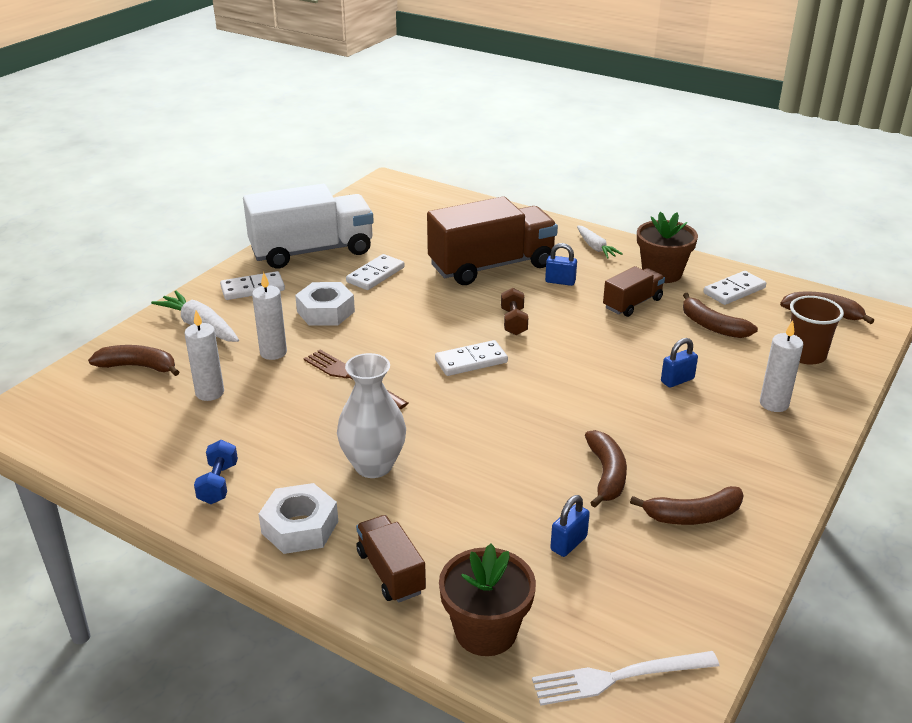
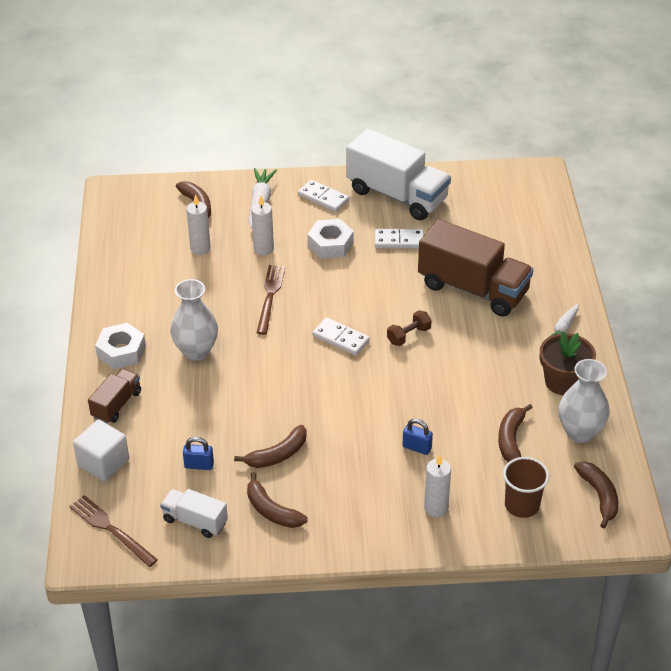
camera: 55 degrees right, 10 degrees up
(218, 483) = (128, 301): blue dumbbell -> none
(486, 631) = (103, 463): brown flower pot -> white cube
(560, 281) = (489, 333): blue padlock -> none
(618, 677) = (111, 529): white fork -> brown fork
(632, 304) = (498, 384): brown truck -> none
(663, 587) = (195, 521): none -> white truck
(734, 290) = (580, 432): white domino -> white vase

